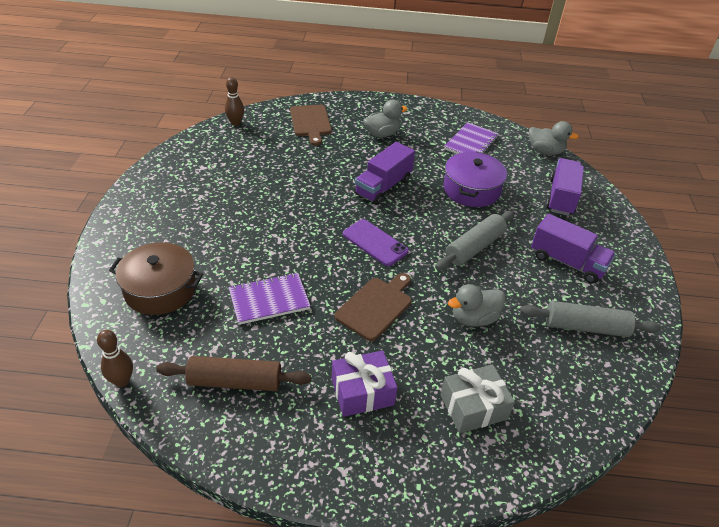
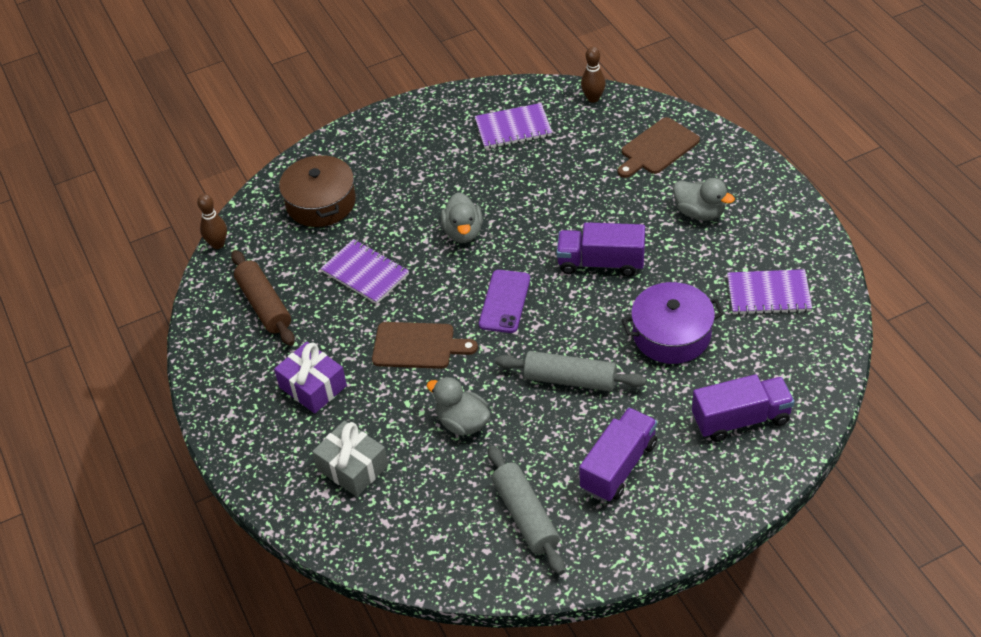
camera: 65 degrees right, 5 degrees up
(216, 163) = (513, 128): none -> purple notebook
(545, 151) = (829, 369): grey duck -> grey duck (463, 232)
(567, 262) = (618, 466): purple truck -> purple truck turned 150 degrees counterclockwise

